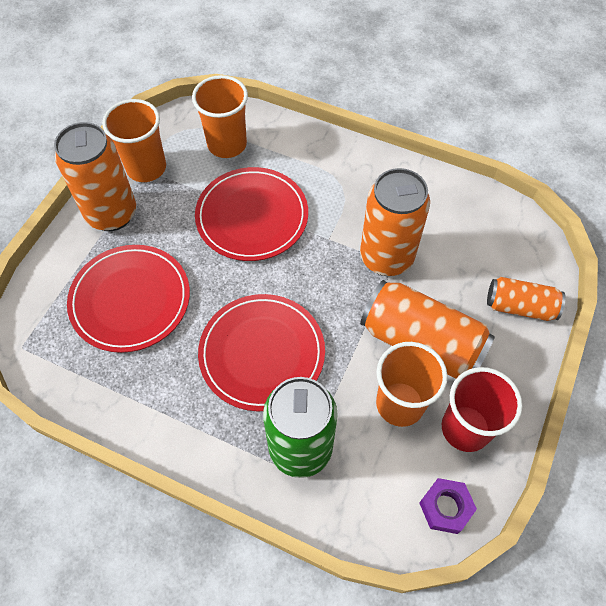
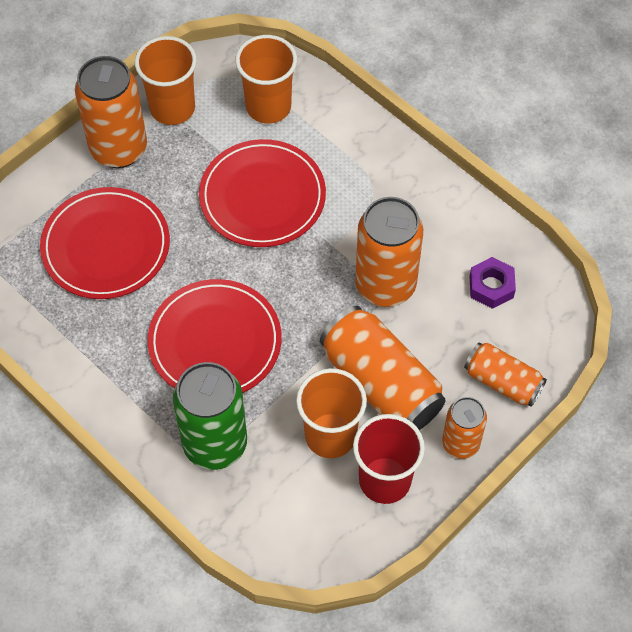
camera: 20 degrees right, 0 degrees up
(445, 507) = (330, 544): purple nut -> purple nut (491, 286)
(512, 372) = (460, 443): none -> orange can

